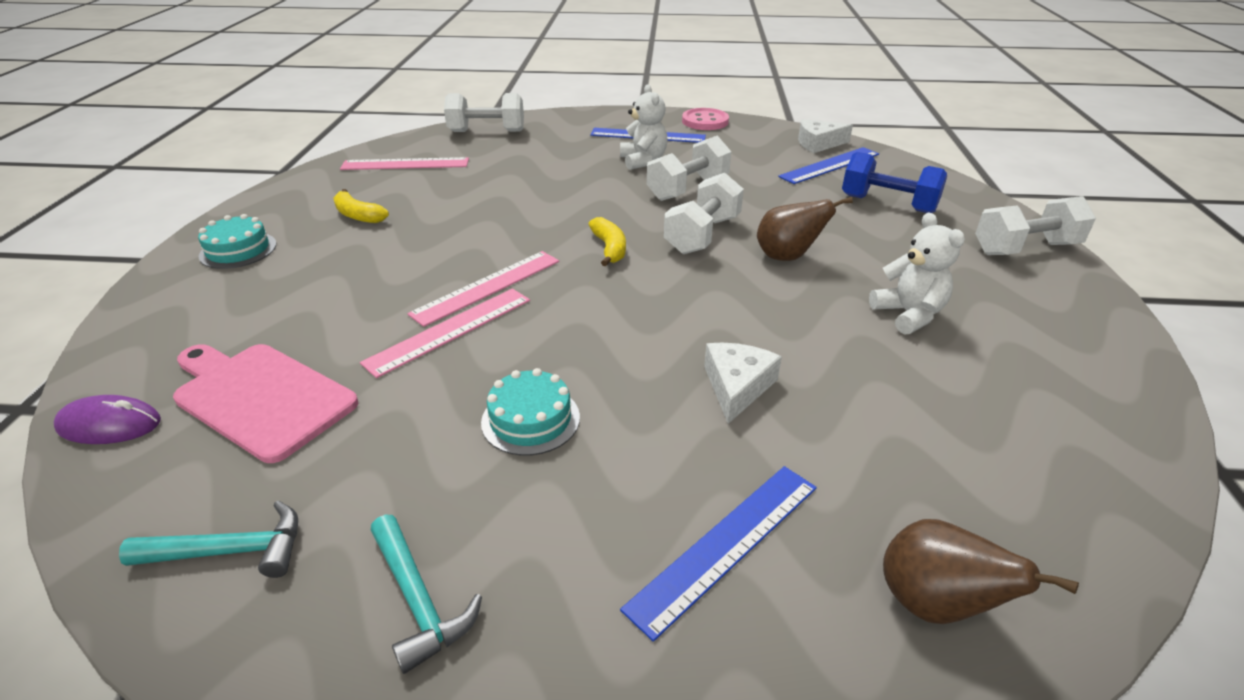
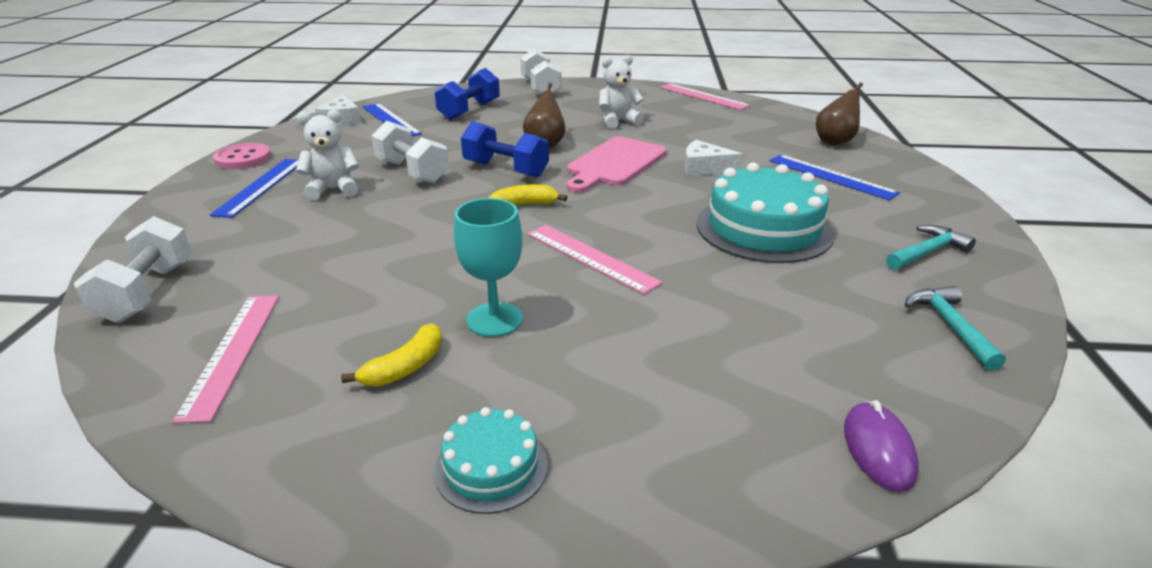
camera: 90 degrees left, 5 degrees down
(261, 397) = (793, 355): pink cutting board -> pink cutting board (614, 163)
(400, 243) = (494, 320): none -> turquoise goblet
(450, 330) = (665, 269): pink ruler -> pink ruler (703, 96)
(530, 419) = (763, 228): turquoise cake -> turquoise cake, size x1.91
(702, 235) = (506, 169): white dumbbell -> blue dumbbell

